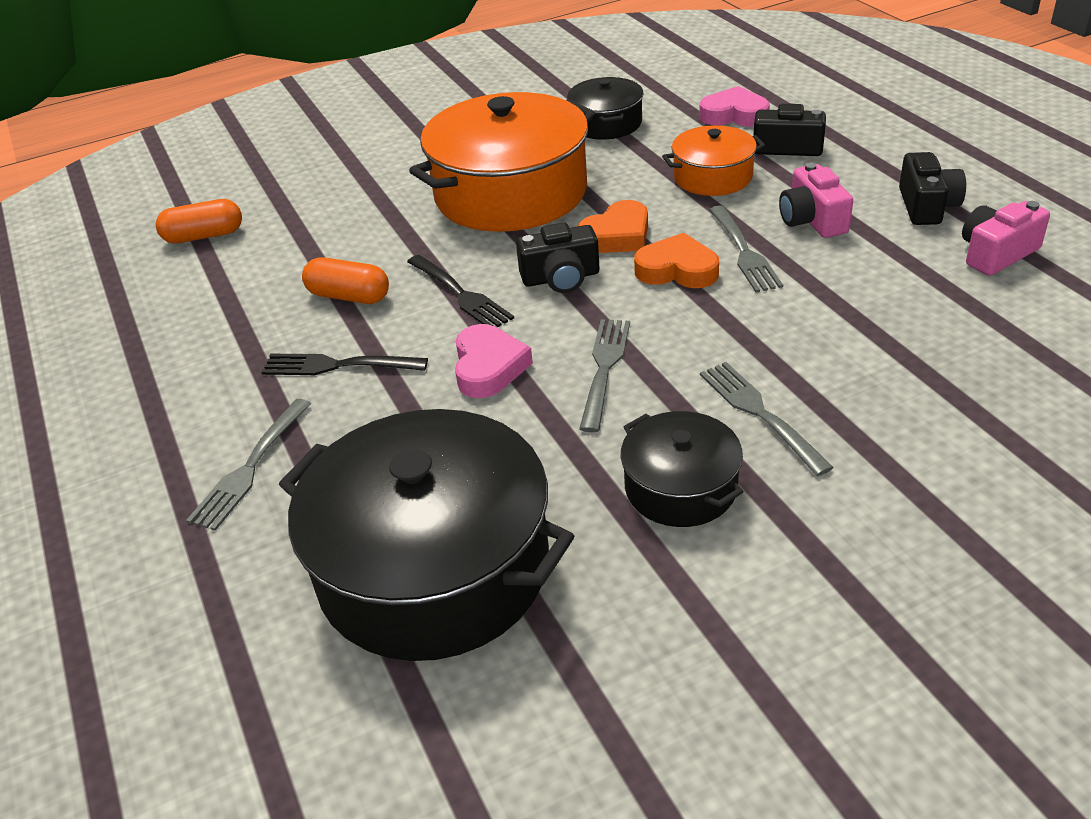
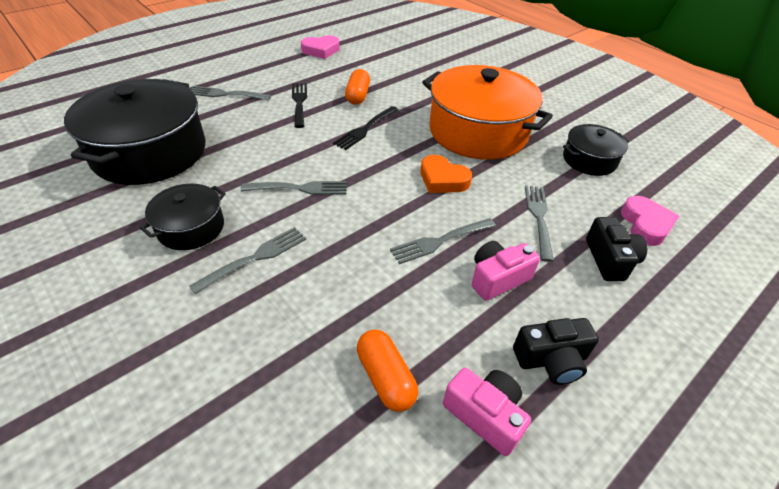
camera: 70 degrees right, 5 degrees up
(204, 236) = (401, 49): orange capsule -> orange capsule (385, 378)
(488, 367) = (299, 147): pink heart -> pink heart (321, 50)
(561, 278) = (389, 162): black camera -> none
(677, 270) = (409, 209): orange heart -> none
(712, 177) = (539, 218): orange pot -> grey fork

